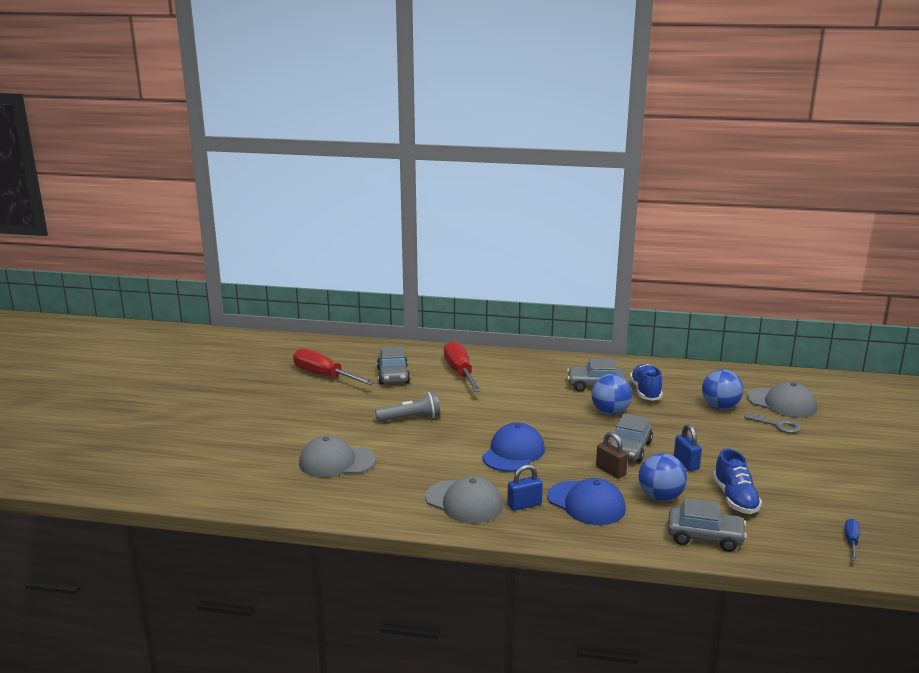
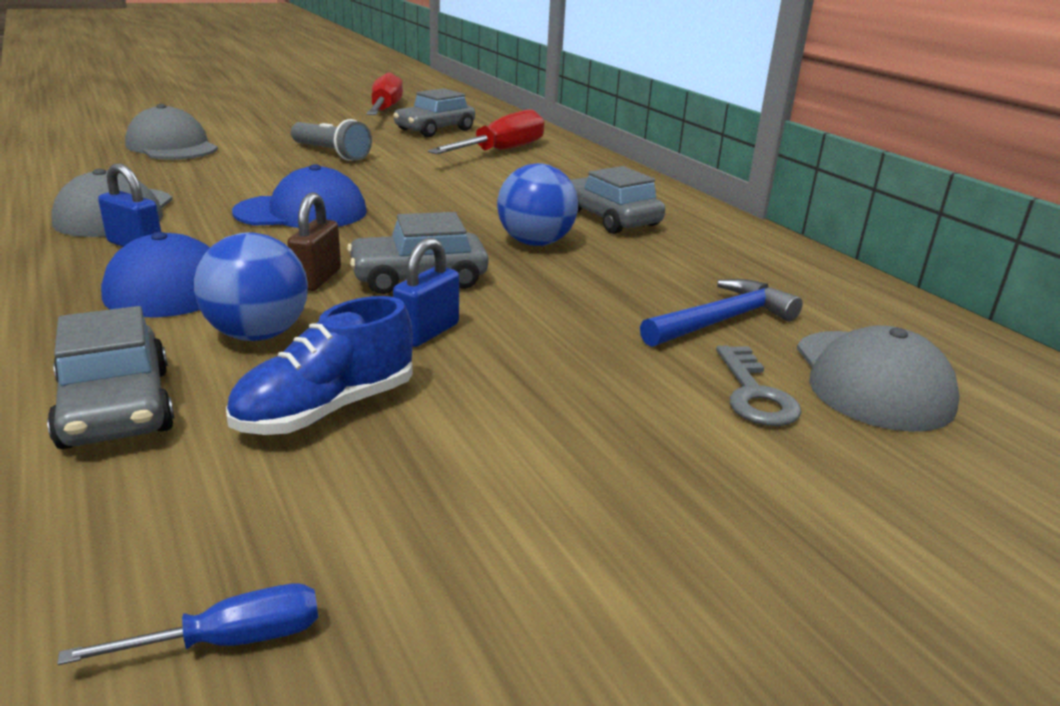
camera: 50 degrees right, 5 degrees up
(645, 392) = (658, 253): blue shoe -> none
(720, 407) = (722, 320): blue ball -> blue hammer

